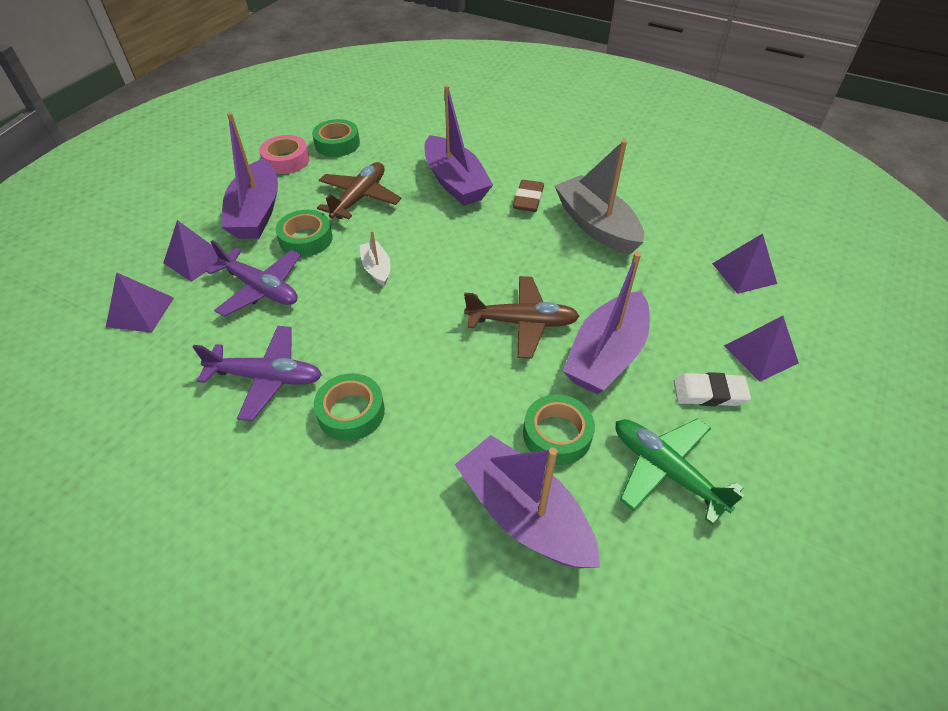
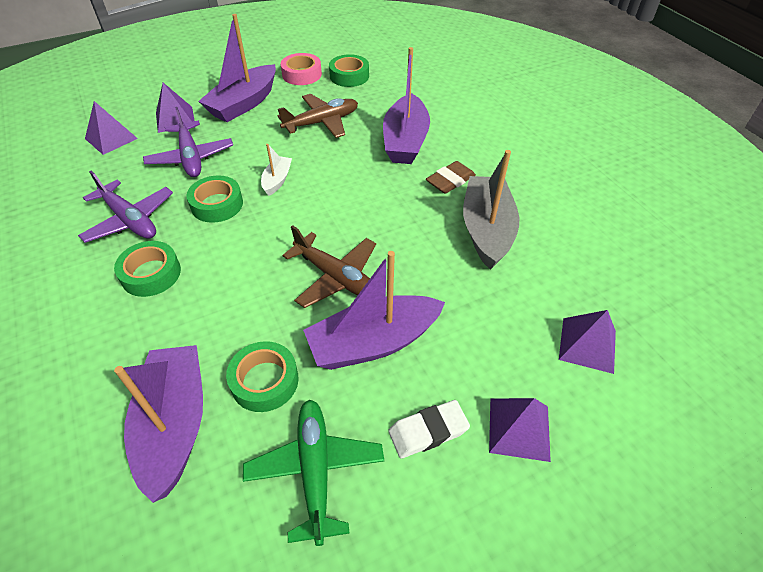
camera: 35 degrees right, 0 degrees up
(306, 239) = (254, 136): green tape -> green tape (217, 204)
(709, 393) = (428, 431): white eraser -> white eraser turned 60 degrees counterclockwise

